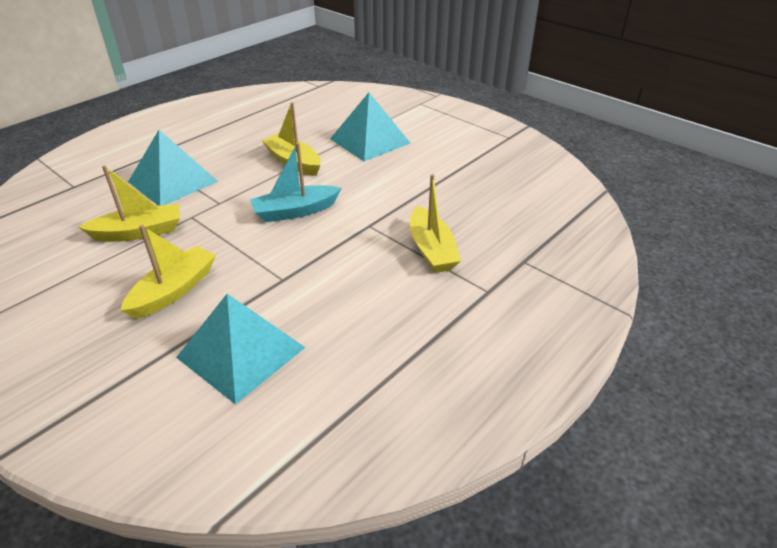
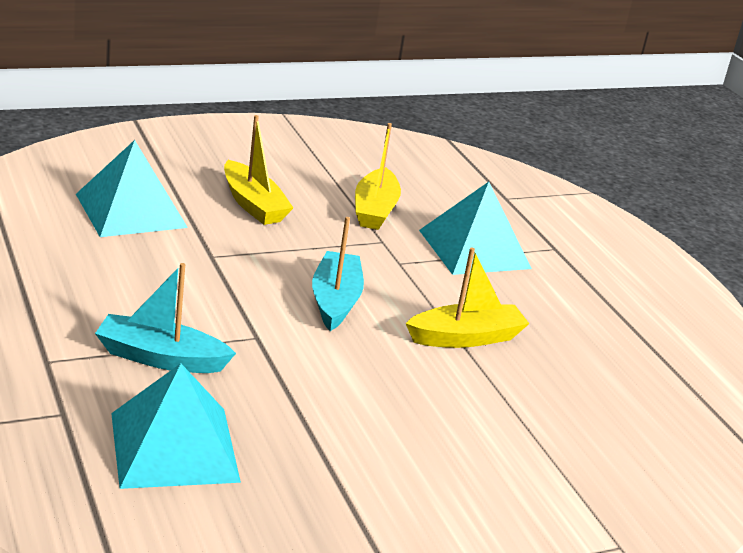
camera: 110 degrees right, 10 degrees down
(370, 141) = (490, 425): turquoise pyramid -> turquoise pyramid (174, 447)
(431, 249) = (161, 358): yellow boat -> turquoise boat

